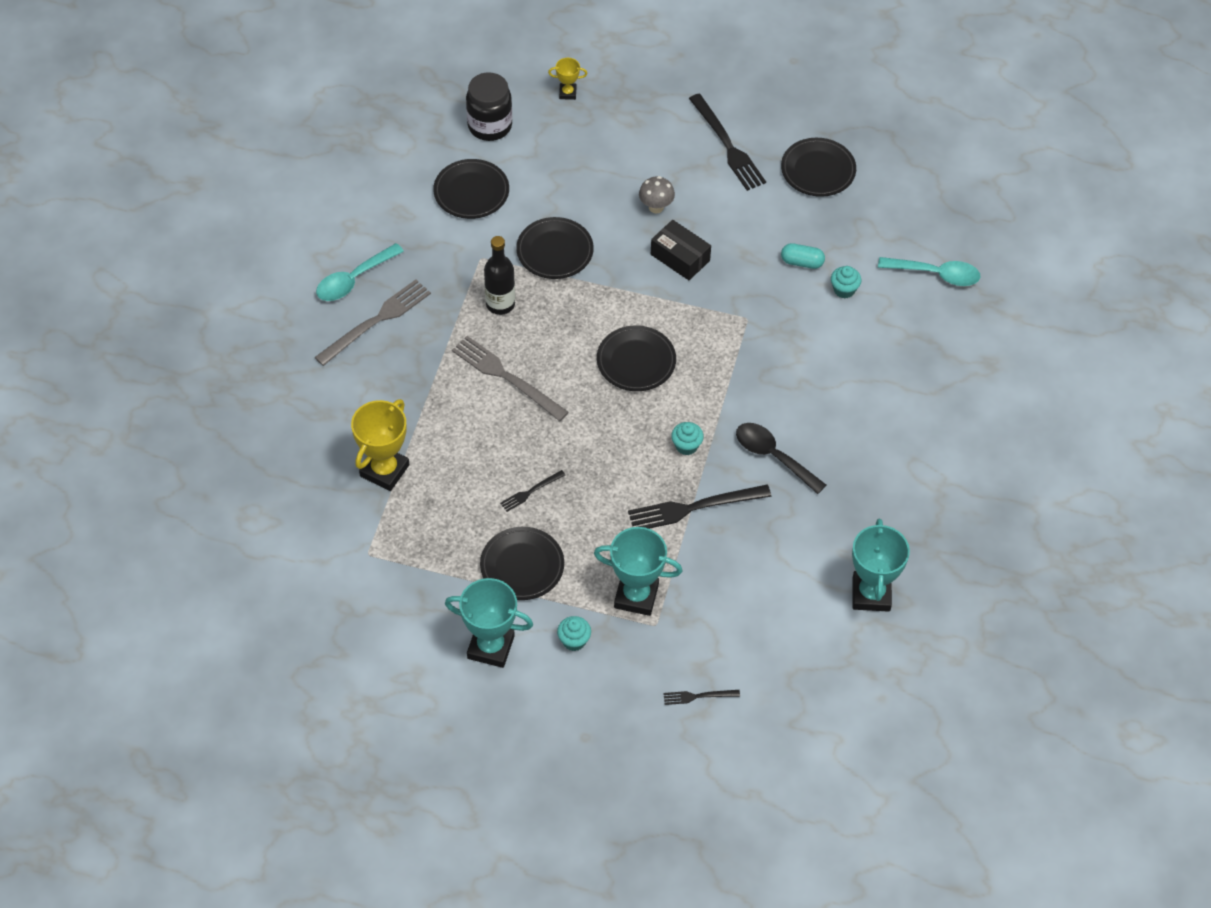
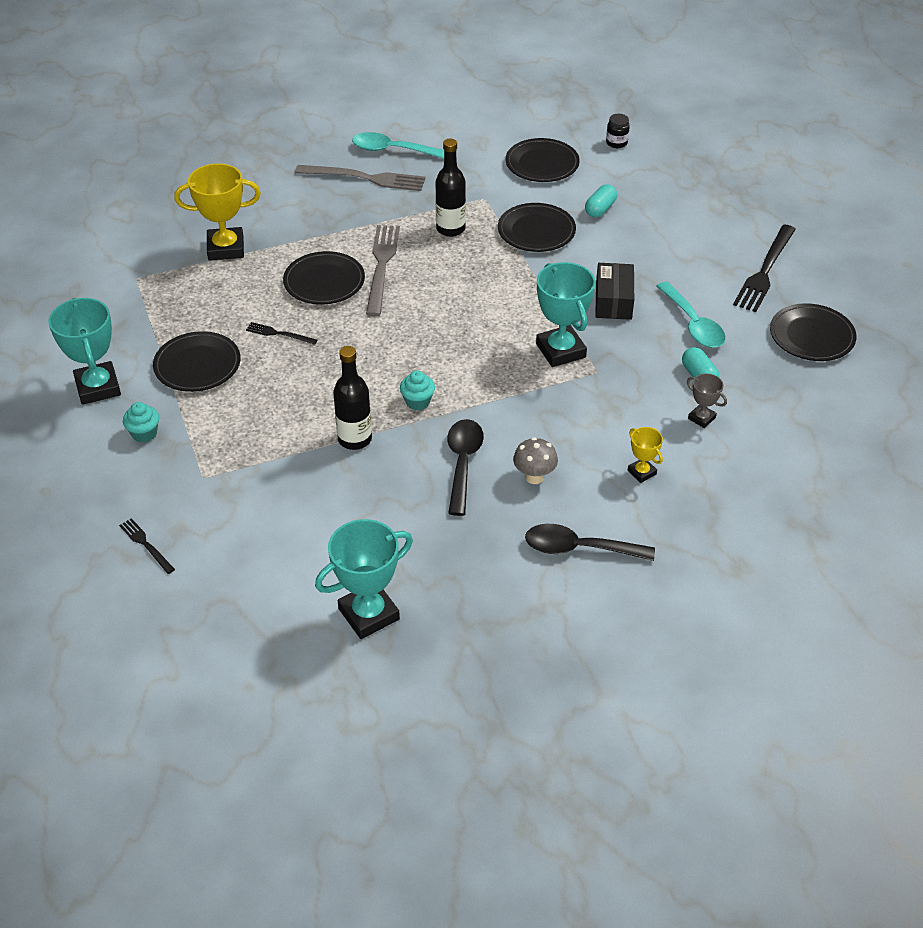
camera: 55 degrees right, 10 degrees down
(490, 126) = (616, 143): black jar -> black jar, size x0.50
(564, 193) = (600, 209): none -> turquoise capsule
(567, 93) = (700, 164): yellow trophy -> yellow trophy (641, 472)
(636, 361) = (475, 328): black plate -> black plate (324, 282)
(636, 596) = (225, 449): turquoise trophy -> turquoise trophy (560, 350)
(656, 207) = (648, 263): grey mushroom -> grey mushroom (534, 477)
(694, 508) = (355, 439): black fork -> black bottle
(844, 290) = (701, 418): turquoise cupcake -> grey trophy
(906, 439) = (579, 548): none -> black spoon
(936, 274) = (796, 473): turquoise spoon -> turquoise spoon (693, 324)

